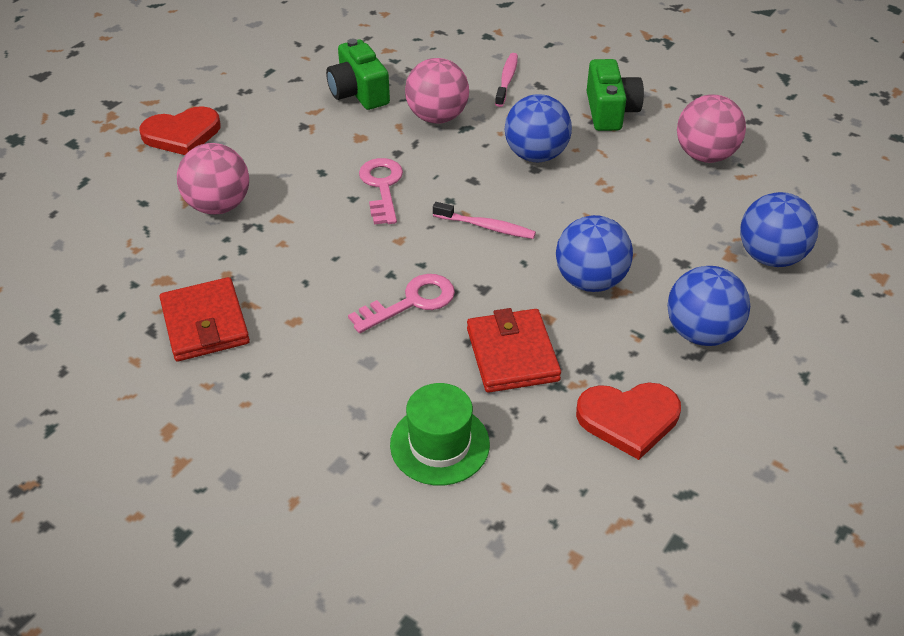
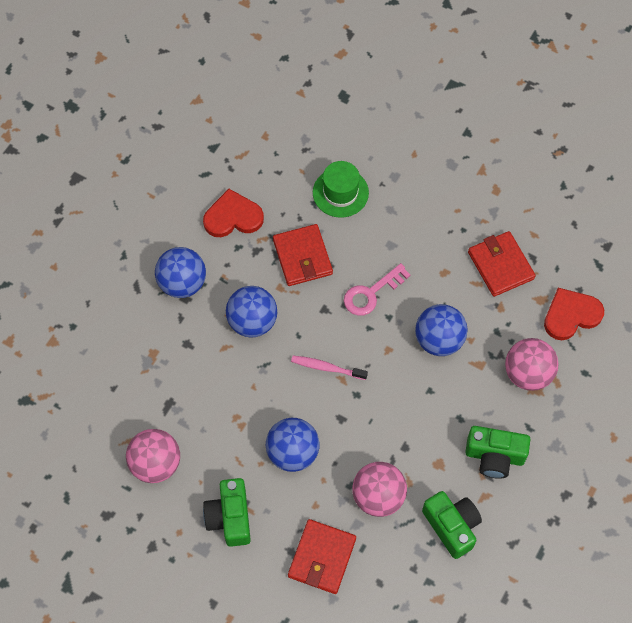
camera: 175 degrees right, 20 degrees up
(182, 134) = (586, 455): red heart -> red heart (571, 315)
(291, 139) = (494, 456): none -> green camera
(382, 187) = (410, 404): pink key -> none
(507, 80) = (322, 557): pink toothbrush -> red wallet
(770, 257) = (125, 354): blue ball -> blue ball (439, 340)

